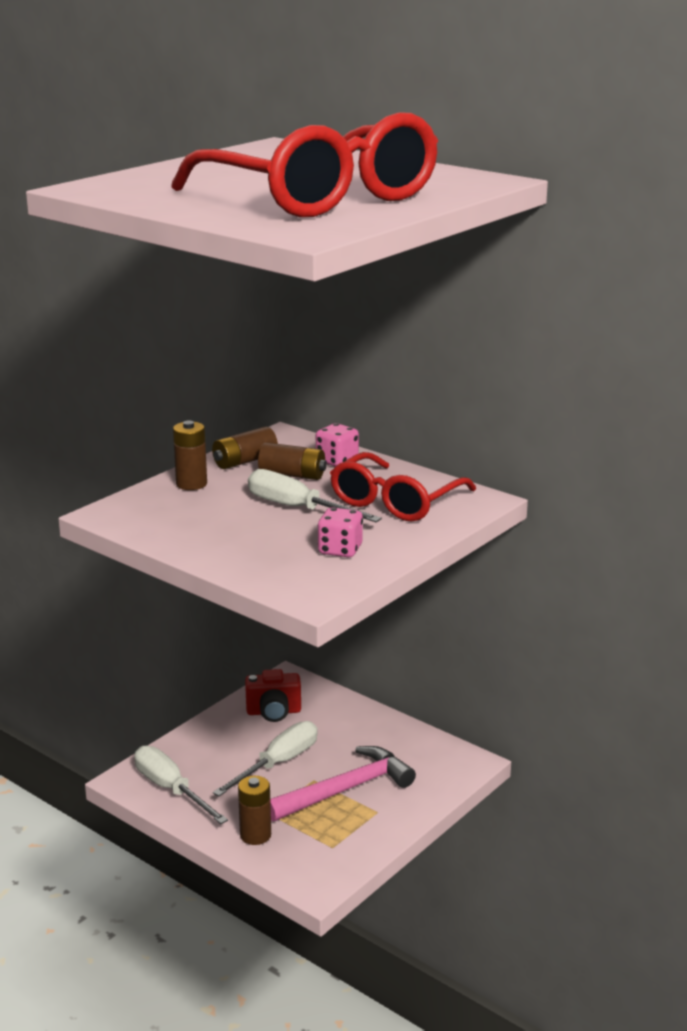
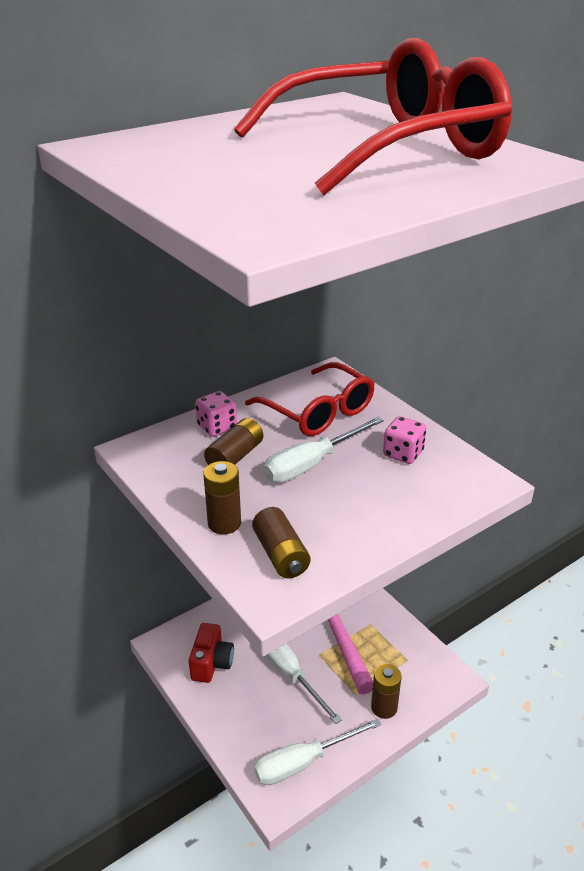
camera: 75 degrees left, 10 degrees up
(244, 461) = (186, 481): brown battery -> brown battery (281, 555)

